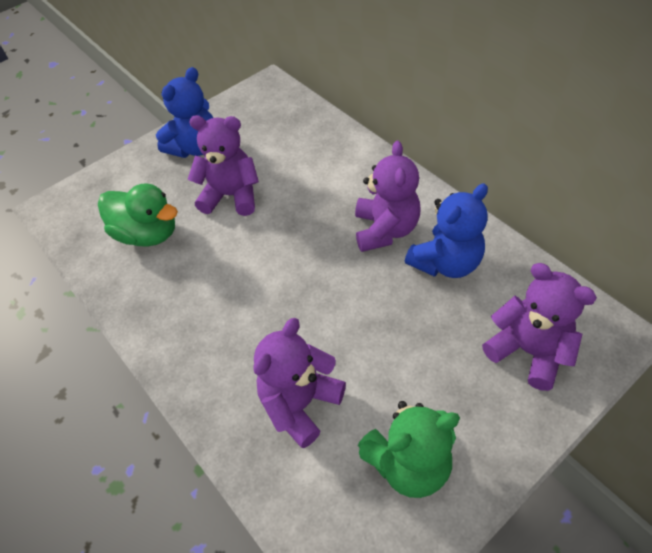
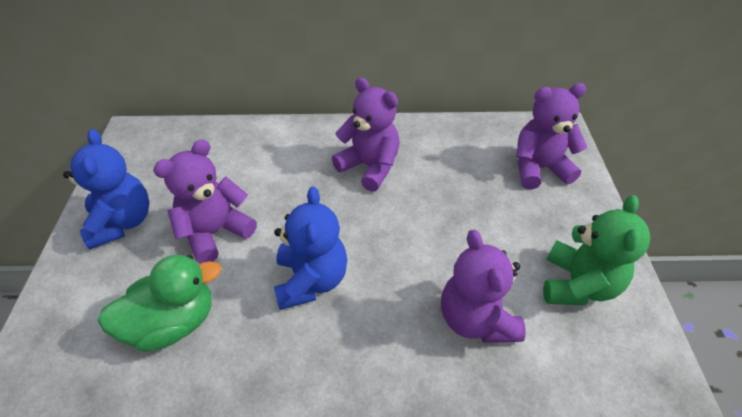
camera: 55 degrees left, 5 degrees down
(445, 262) = (433, 157): blue teddy bear -> blue teddy bear (311, 280)

